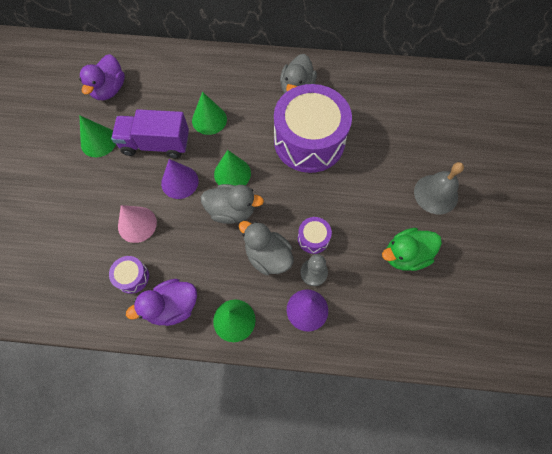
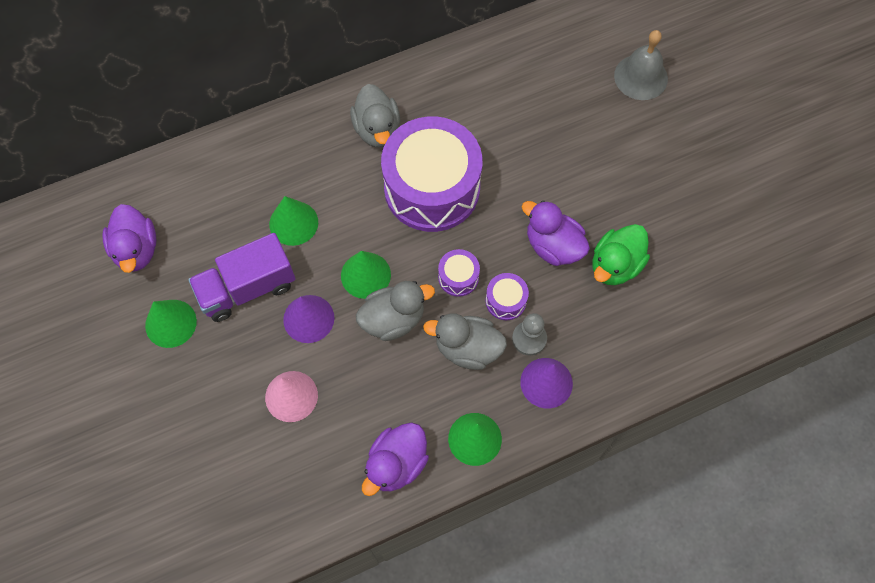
camera: 30 degrees left, 0 degrees up
(132, 277) = (328, 458): purple drum -> purple drum (458, 277)
(368, 219) = (553, 246): none -> purple duck
(436, 194) = (609, 178): grey bell -> grey bell (641, 77)

